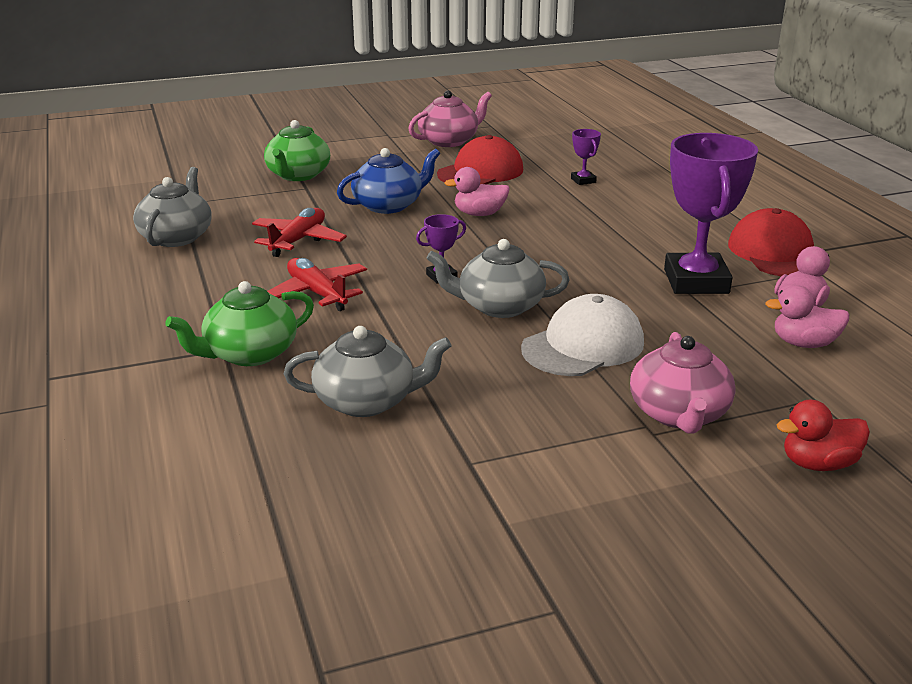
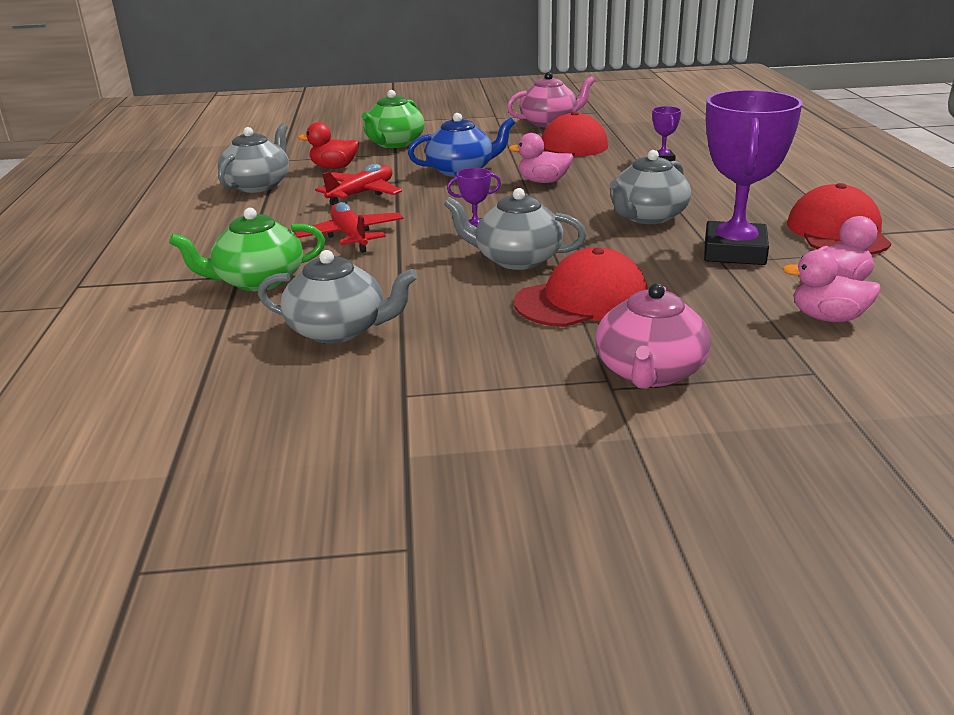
camera: 15 degrees right, 0 degrees up
(583, 345) = (582, 300): white cap -> red cap
(599, 248) = (647, 217): none -> grey teapot
(818, 464) = (785, 438): red duck -> red duck (334, 167)

